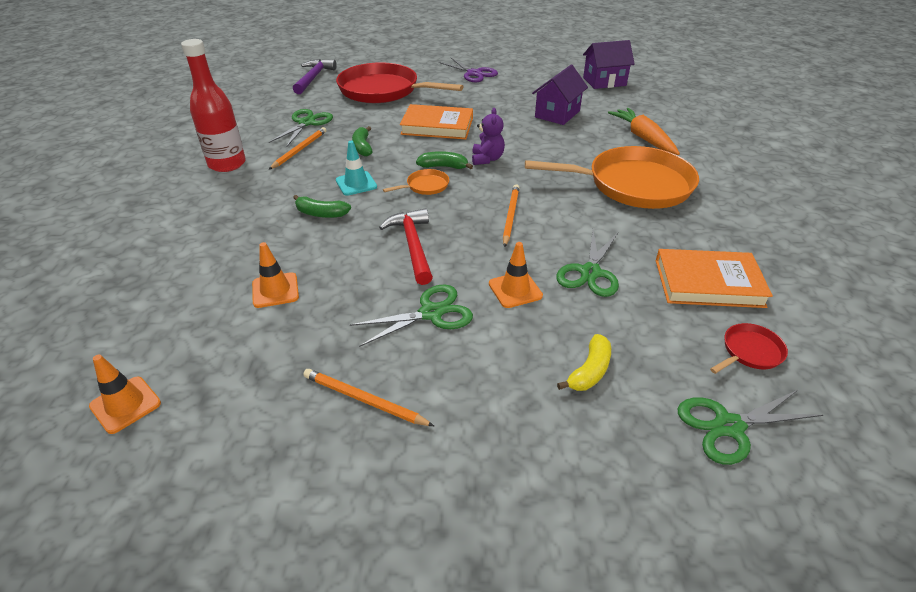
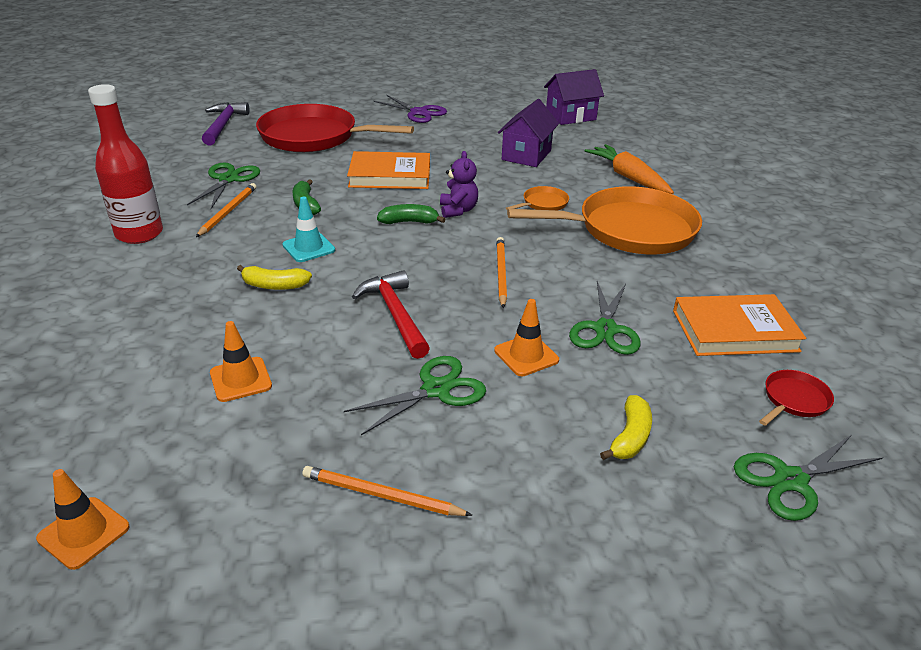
camera: 10 degrees left, 5 degrees down
(321, 214) = (274, 285): green banana -> yellow banana
(425, 186) = (393, 245): orange pan -> orange pan (543, 203)

